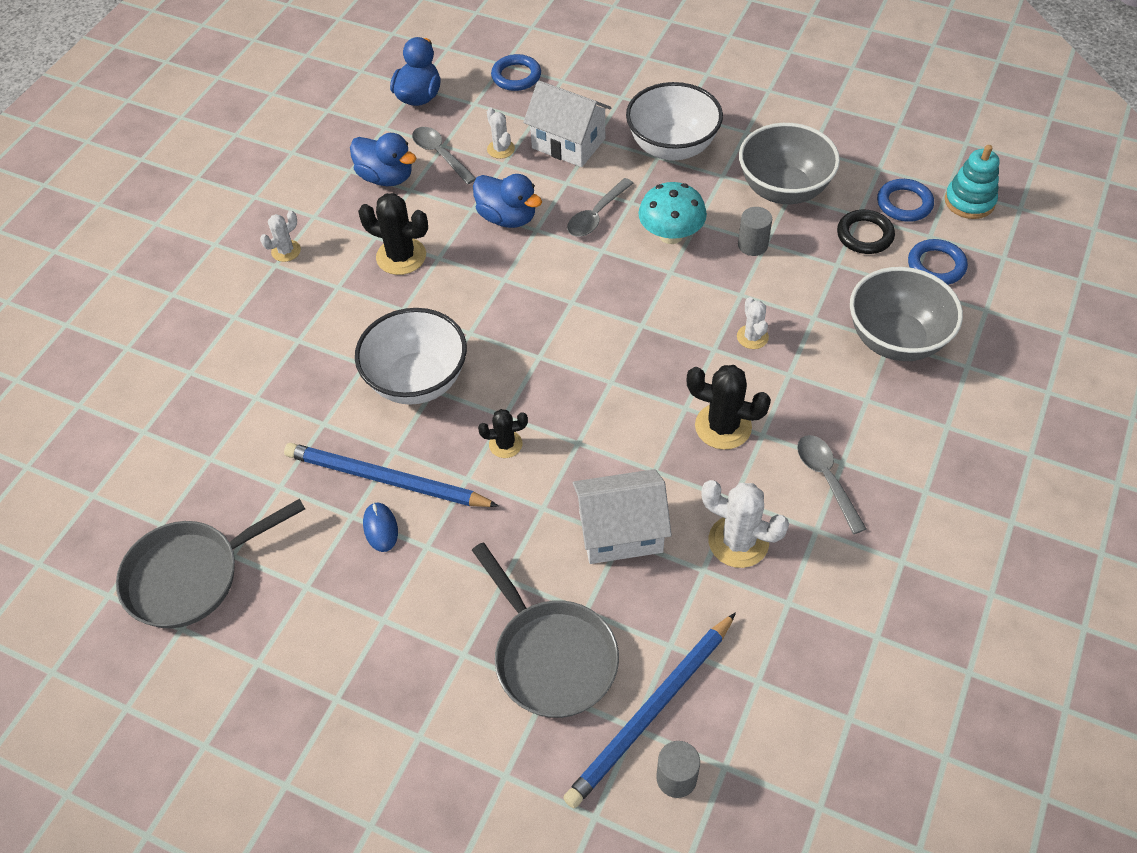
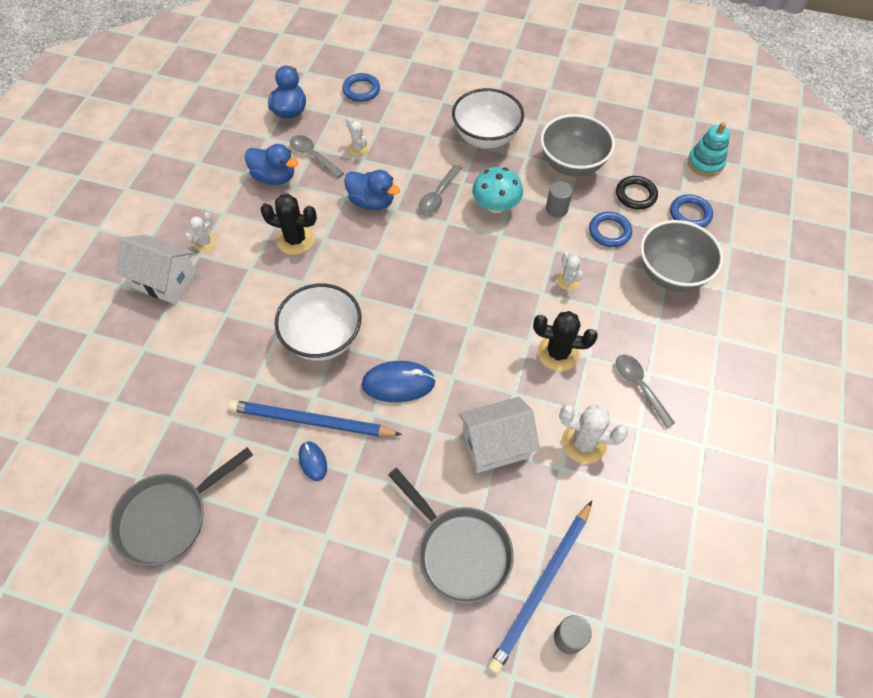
camera: 10 degrees left, 5 degrees up
(505, 444) = (398, 383): black cactus -> blue mouse
(568, 143) = (408, 140): white house -> white house (165, 281)
(904, 203) = (659, 168): blue ring -> blue ring (609, 232)

